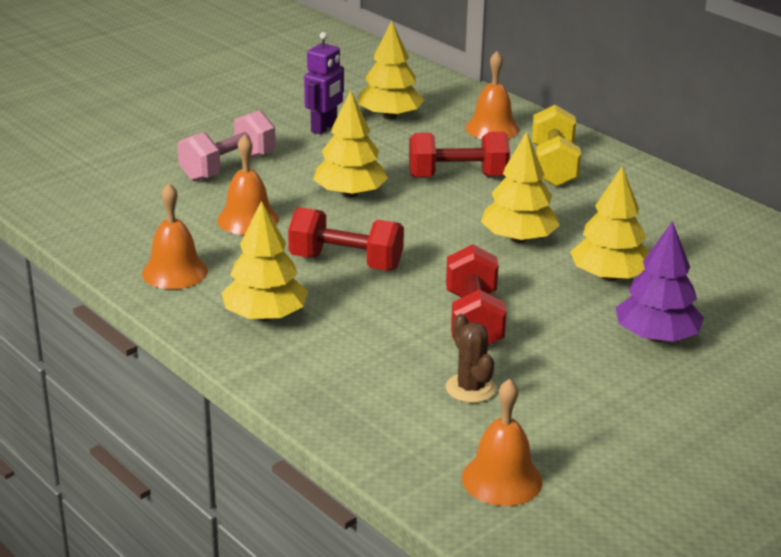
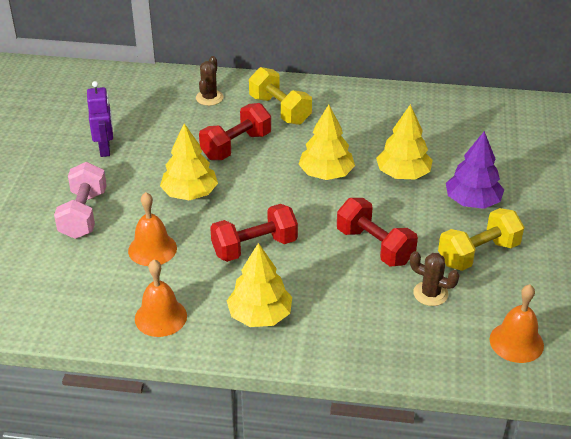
camera: 40 degrees left, 10 degrees up
(390, 116) = (135, 119): yellow tree -> none
(492, 128) = (209, 98): orange bell -> brown cactus
(585, 384) = (478, 254): none -> yellow dumbbell

